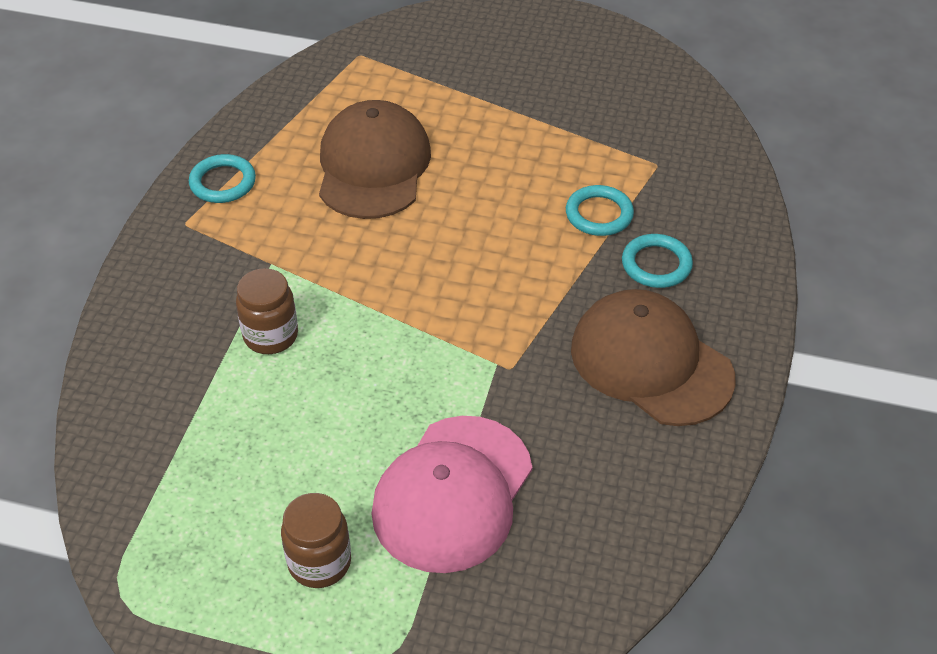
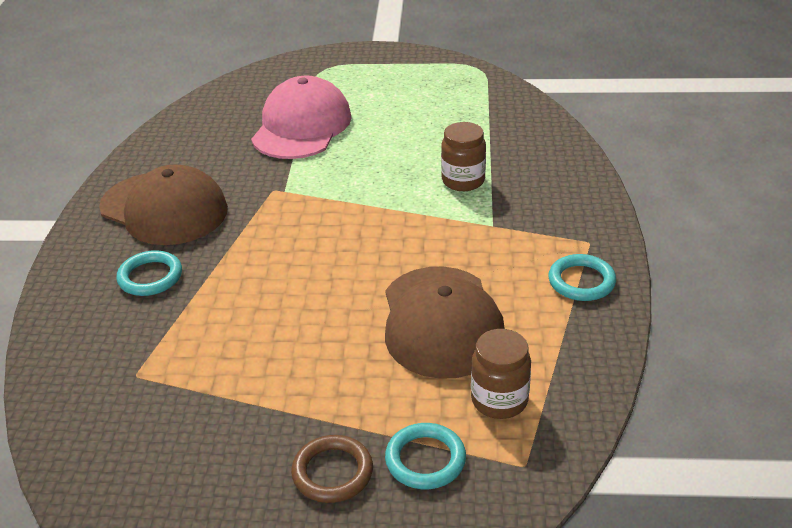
camera: 170 degrees right, 10 degrees down
(319, 562) = (373, 91): brown jar -> brown jar (499, 400)
(498, 71) = (332, 472): none -> brown ring
(599, 214) = (202, 312): turquoise ring -> turquoise ring (425, 460)

